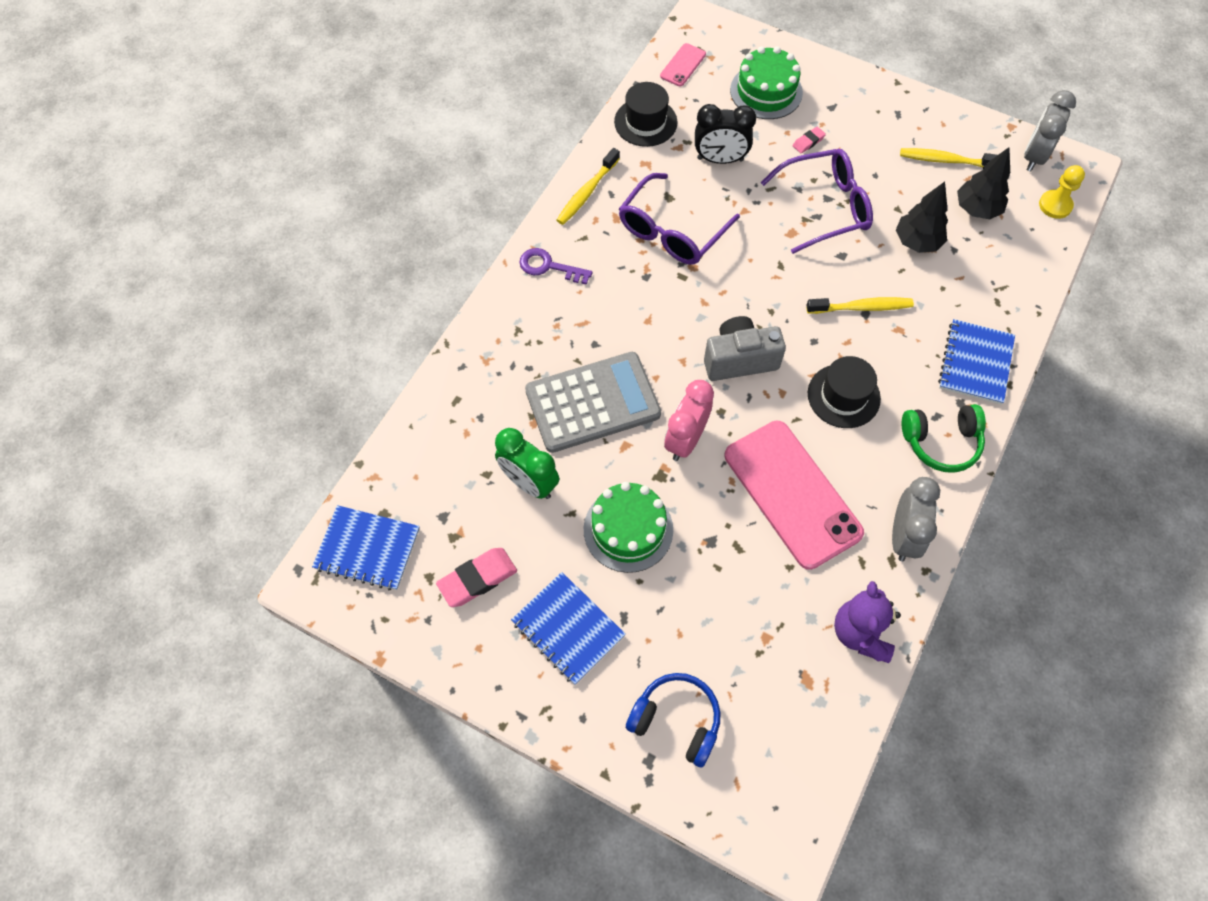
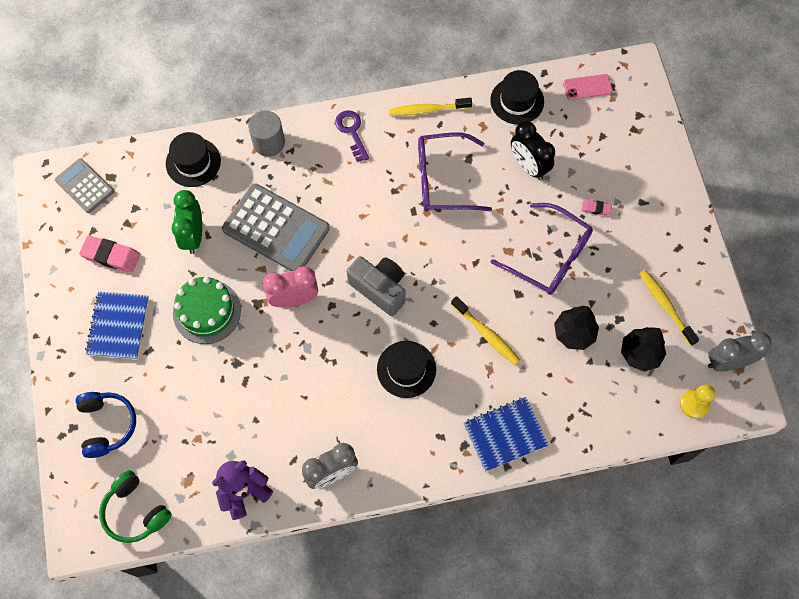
camera: 50 degrees right, 5 degrees up
(367, 549) = (84, 186): blue notebook -> grey calculator
(444, 425) = (193, 162): none -> black hat
(490, 343) = (269, 143): none -> grey cylinder
(766, 91) = (615, 152): green cake -> none
(792, 494) = (307, 387): pink phone -> none
(941, 442) = (422, 452): green headphones -> green headphones (135, 511)

